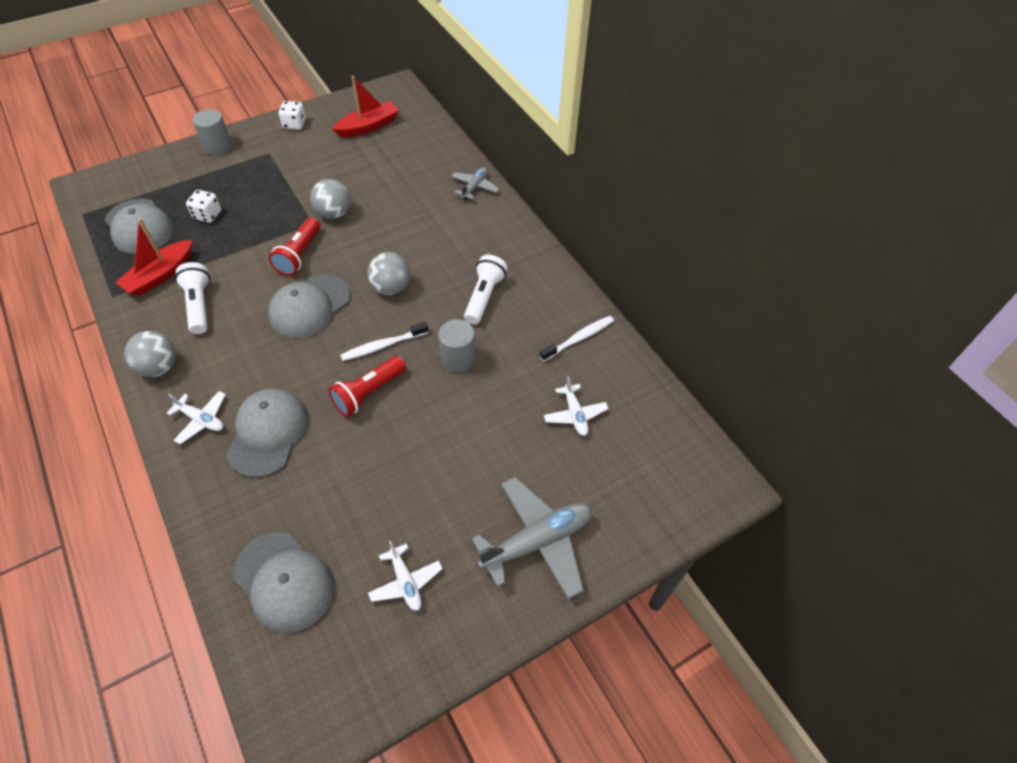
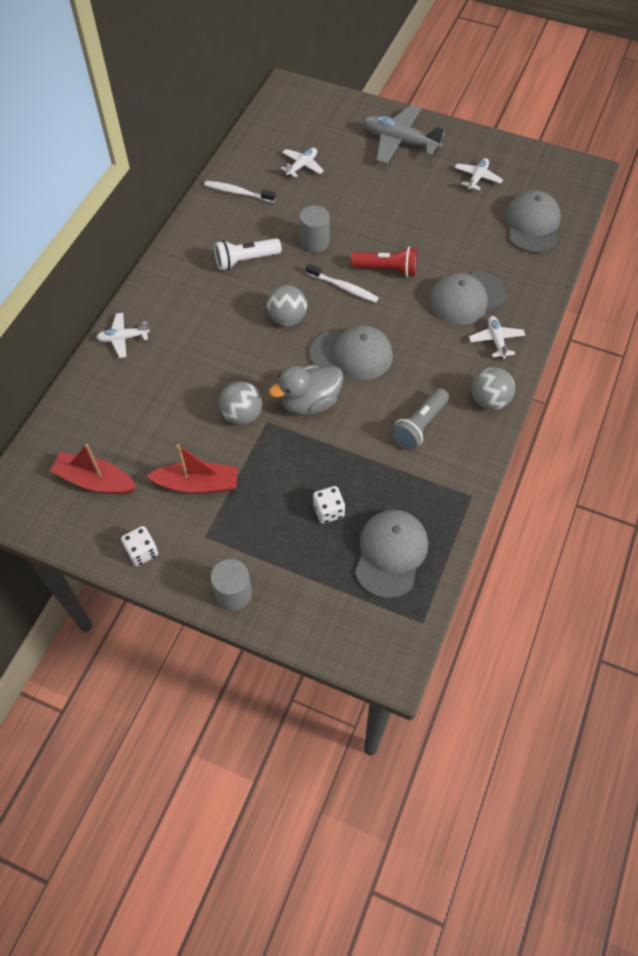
camera: 125 degrees left, 5 degrees up
(160, 275) = (420, 481): red boat -> red boat (197, 484)
(199, 305) = (419, 426): white flashlight -> grey flashlight
(299, 255) = (309, 402): red flashlight -> grey duck
(474, 187) = (123, 338): grey plane -> white plane

